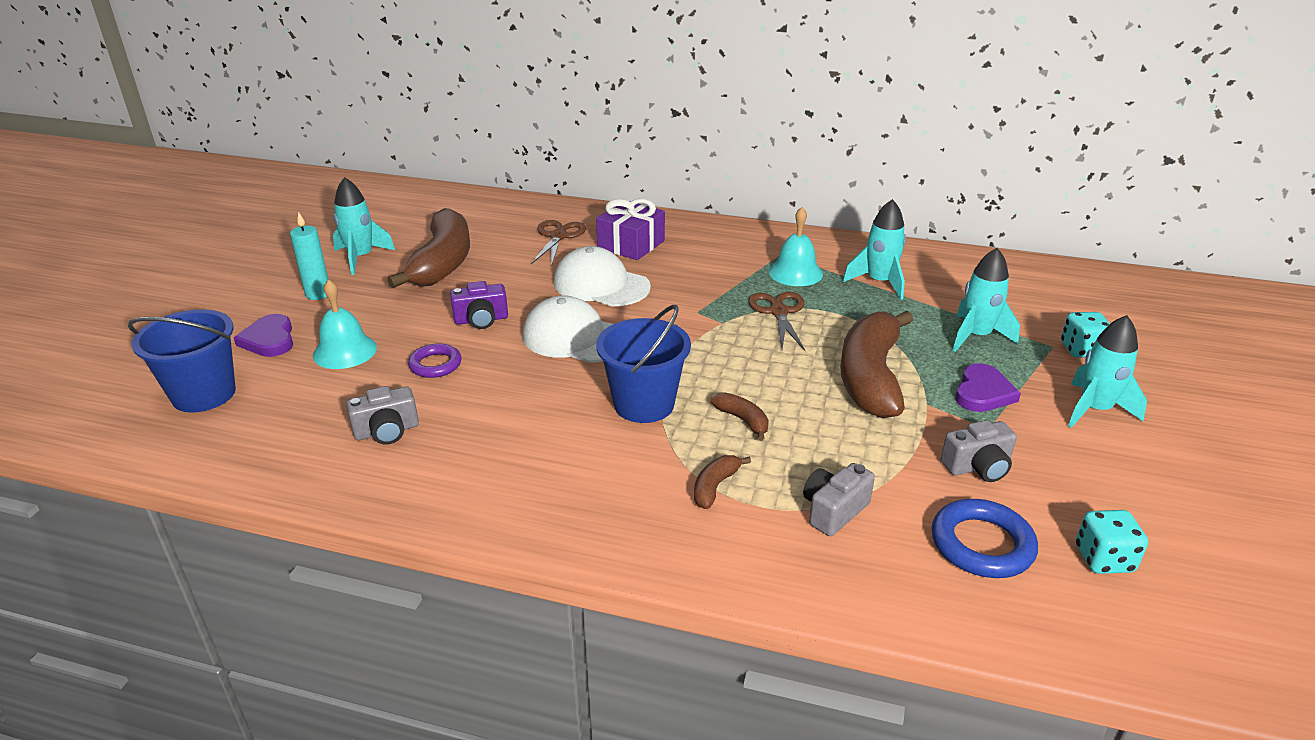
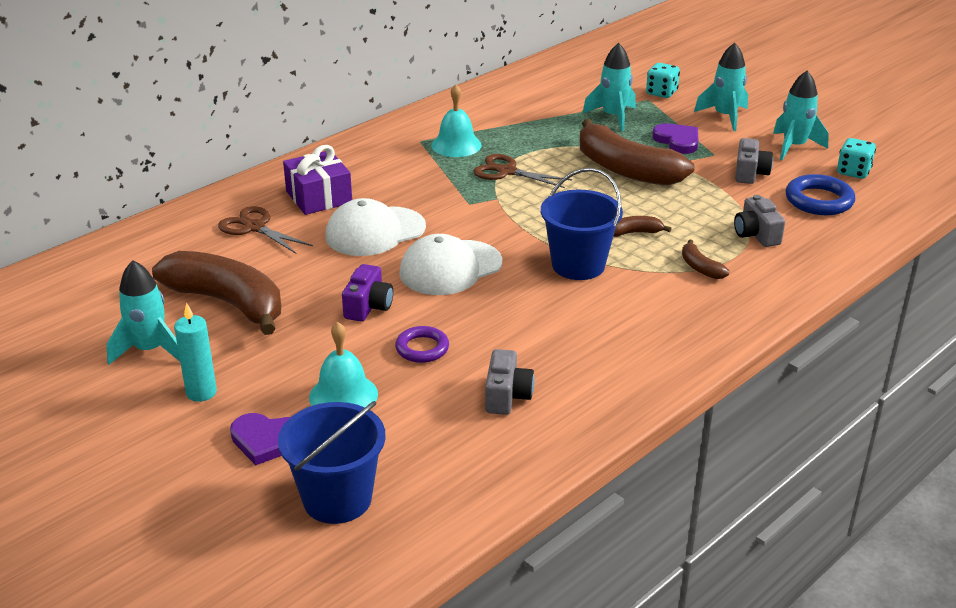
camera: 60 degrees left, 0 degrees up
(879, 282) = (508, 121): turquoise rocket -> turquoise rocket (794, 147)

